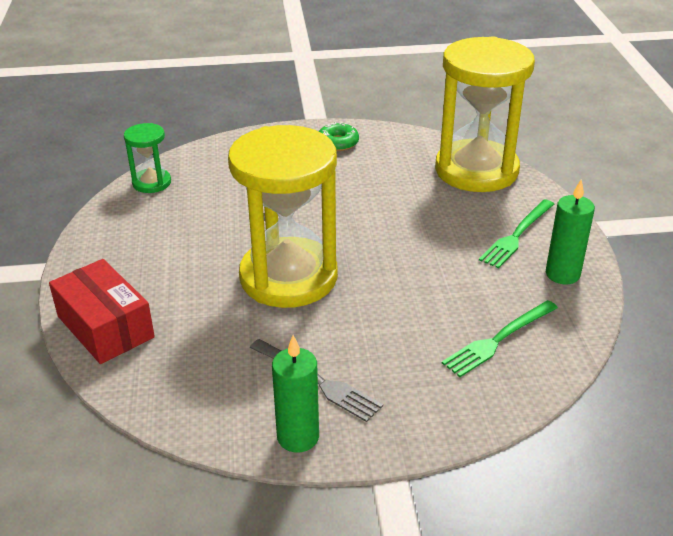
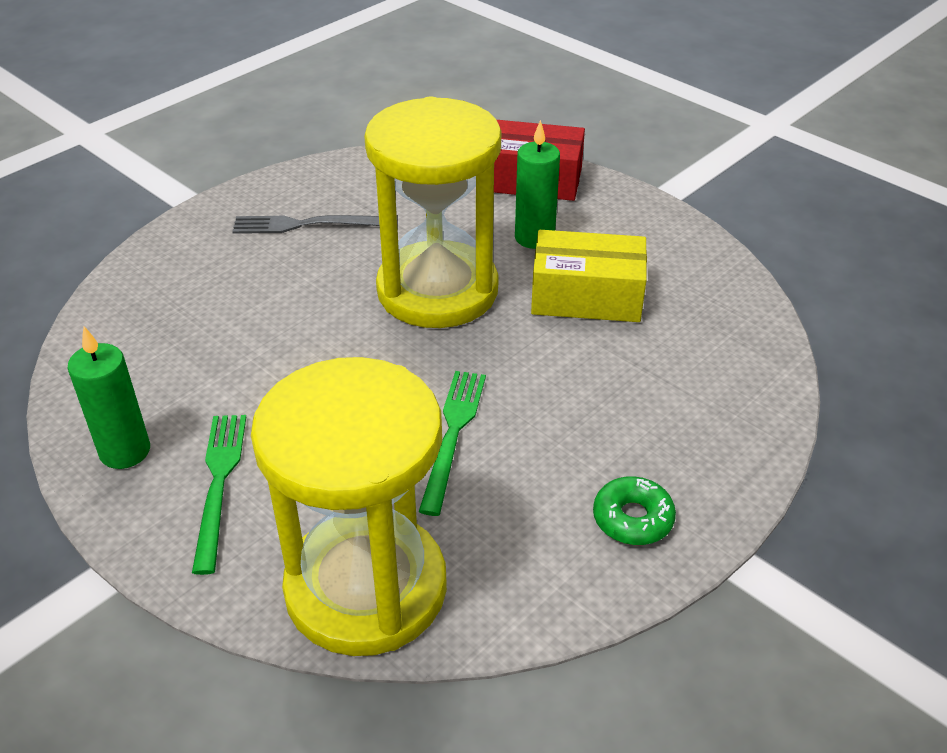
camera: 140 degrees right, 5 degrees up
(151, 183) = (742, 314): green hourglass -> none
(211, 229) = (586, 296): none -> yellow box
(298, 437) = (281, 188): green candle -> green candle (534, 238)
(498, 339) = (162, 334): green fork -> green fork (453, 434)

